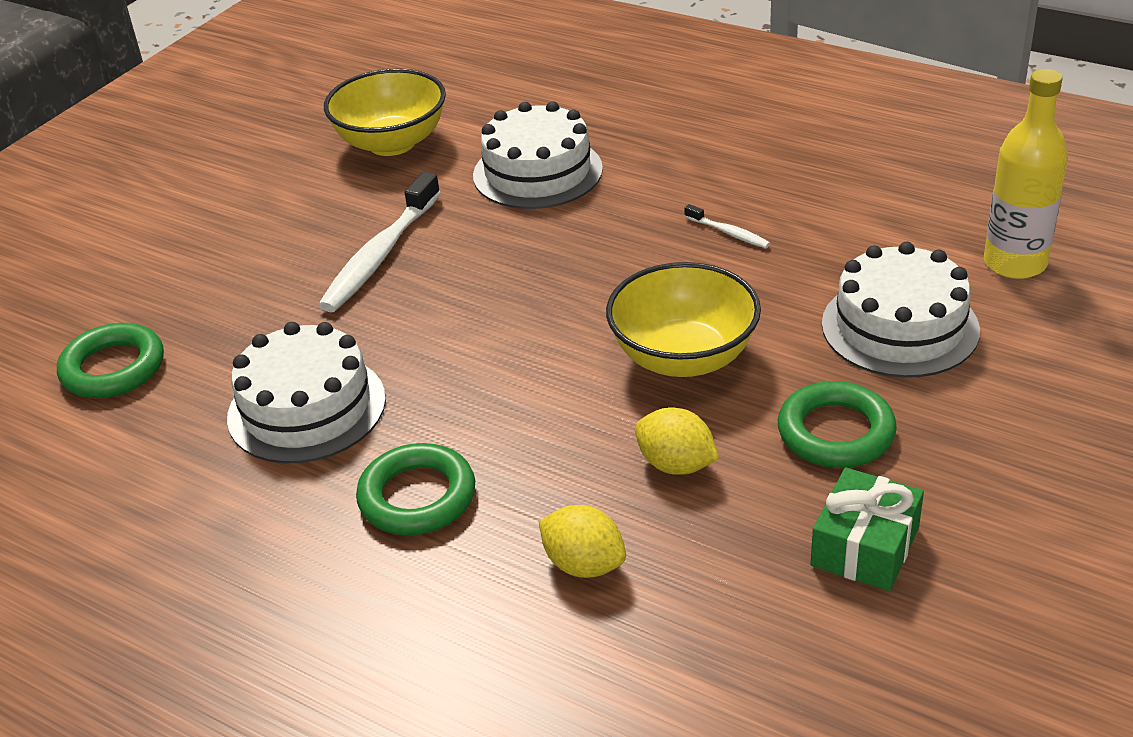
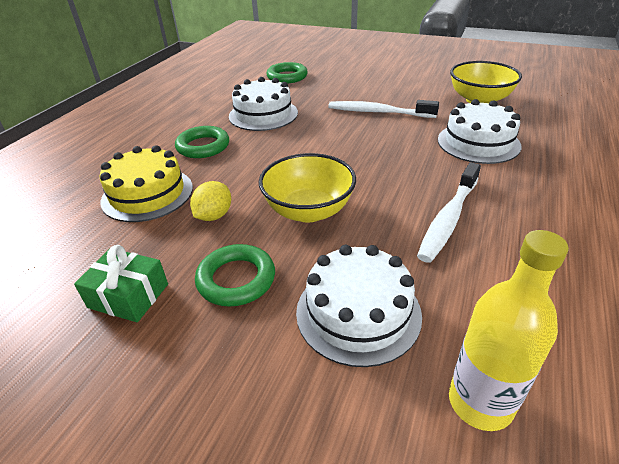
camera: 80 degrees right, 0 degrees up
(584, 564) = (147, 194): yellow lemon -> yellow cake
(729, 233) = (448, 219): white toothbrush -> white toothbrush, size x2.18

